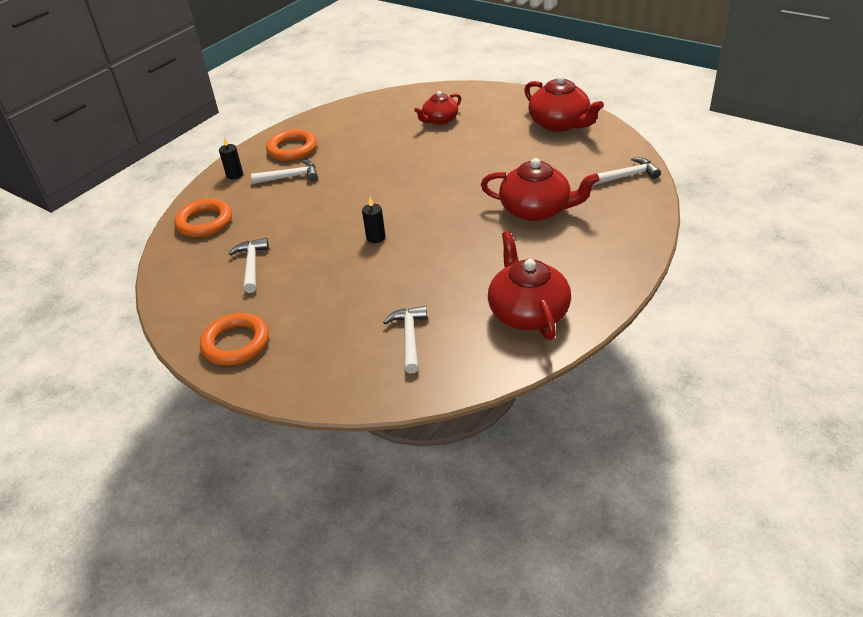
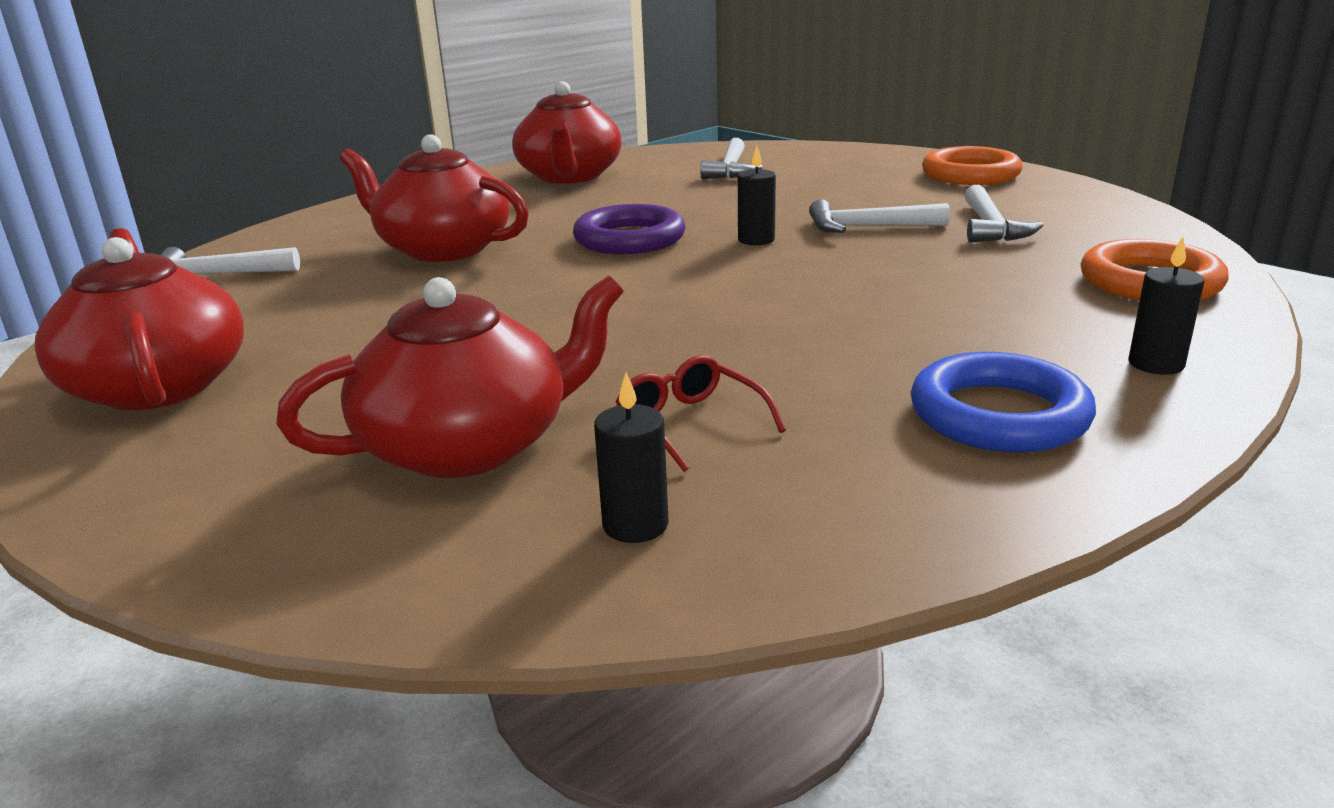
camera: 170 degrees left, 15 degrees down
(290, 177) = (971, 343): white hammer -> white hammer (867, 227)
(292, 149) = (999, 415): orange ring -> blue ring
(380, 134) = (690, 424): none -> red glasses
(386, 108) = (635, 525): none -> black candle
(440, 120) = (469, 445): red teapot -> red teapot, size x1.62
(443, 230) = (629, 239): none -> purple ring

